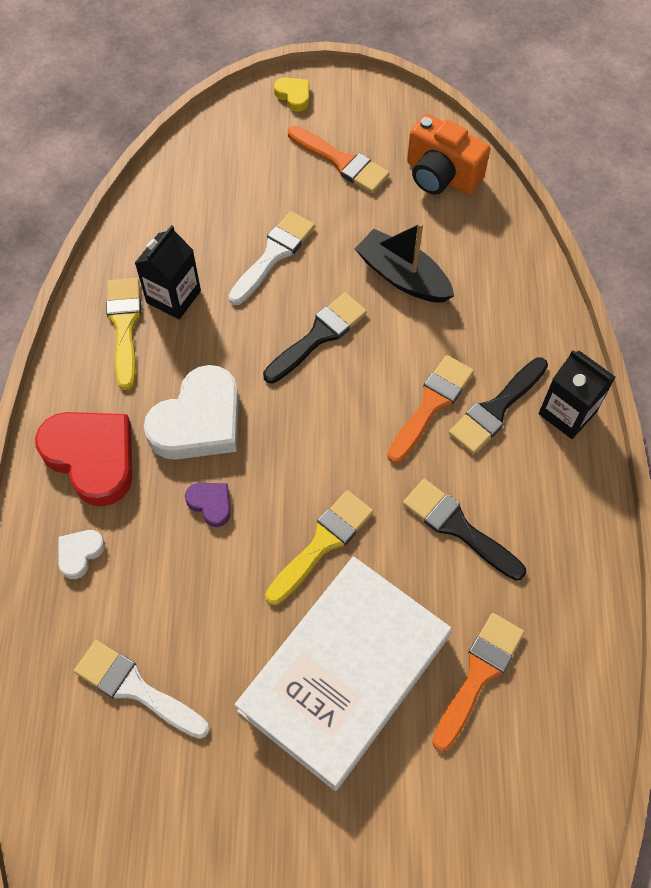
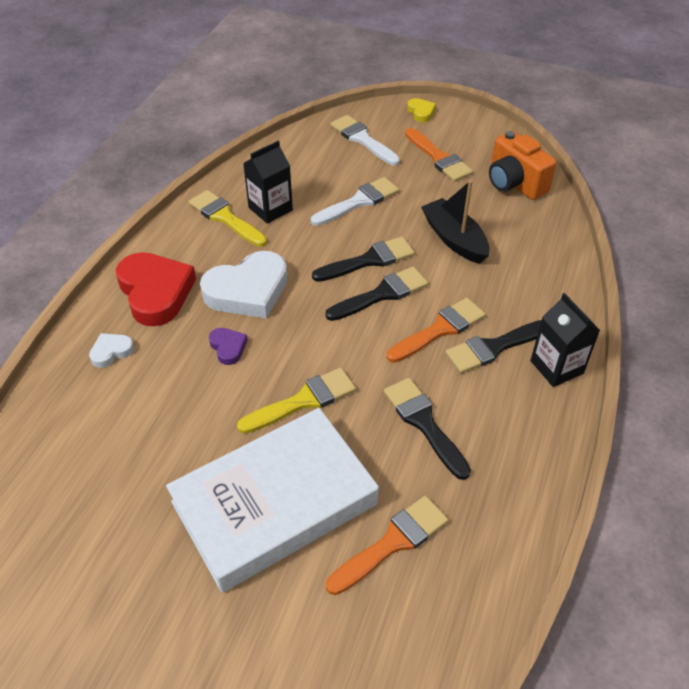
camera: 20 degrees right, 15 degrees down
(124, 326) = (225, 217): yellow brush -> yellow brush turned 60 degrees counterclockwise
(135, 688) = (100, 458): white brush -> white brush (362, 139)
(351, 377) = (382, 294): none -> black brush

